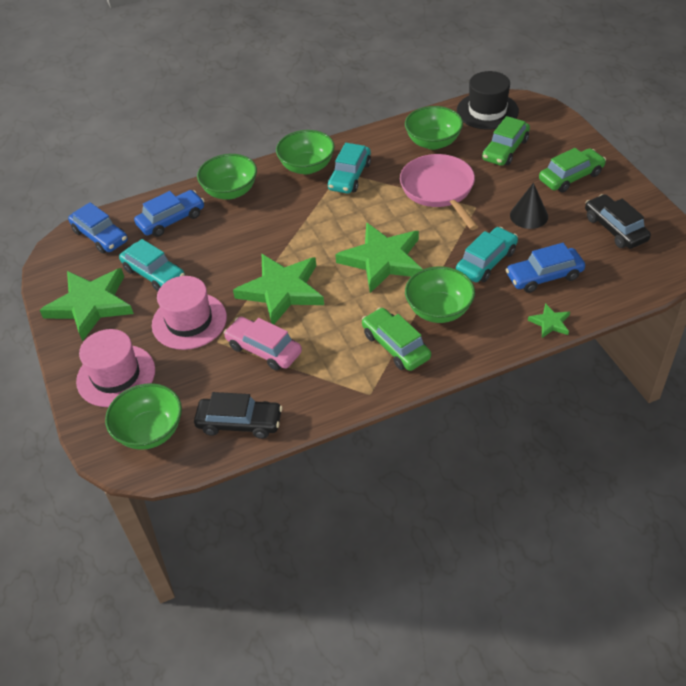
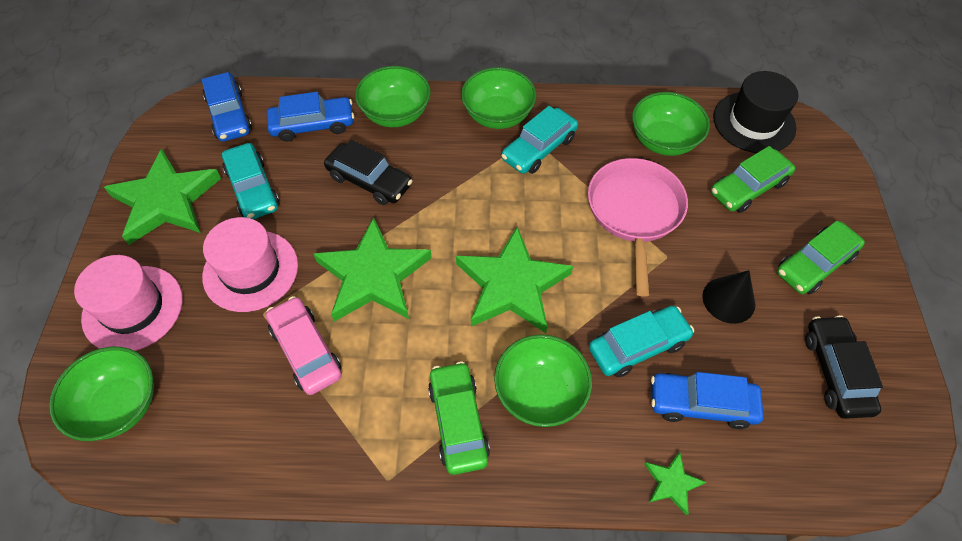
camera: 20 degrees right, 10 degrees up
(239, 423) = (218, 445): black car -> black car (369, 181)
(571, 177) = (814, 264): green car -> green car turned 150 degrees clockwise

